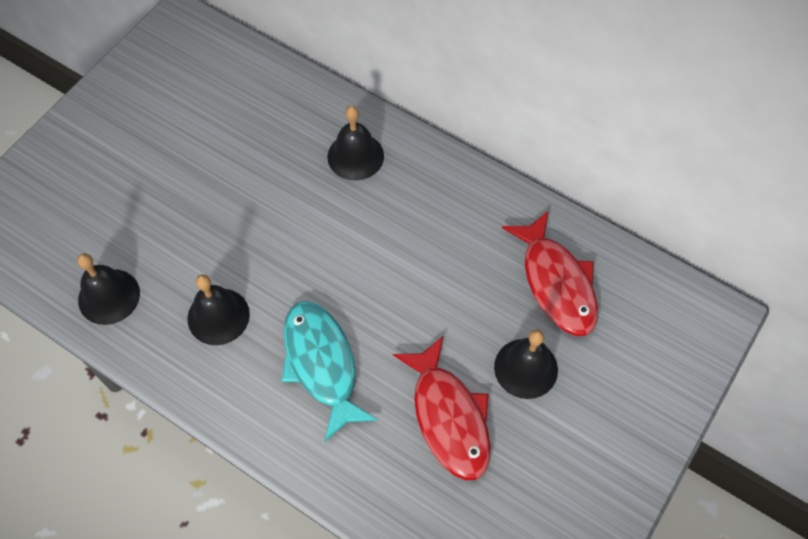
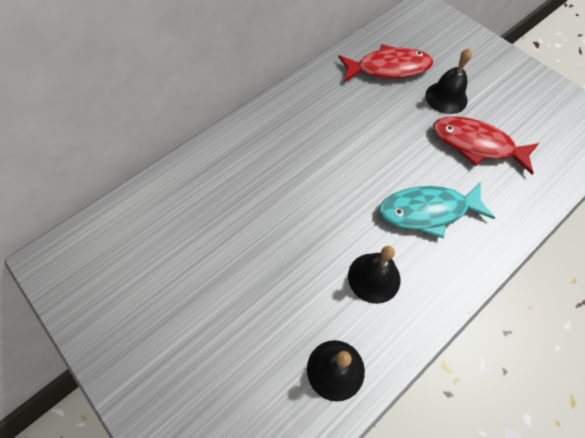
camera: 75 degrees left, 0 degrees up
(355, 156) = (253, 154): black bell -> none
(448, 417) = (476, 145): red fish -> red fish turned 150 degrees counterclockwise

